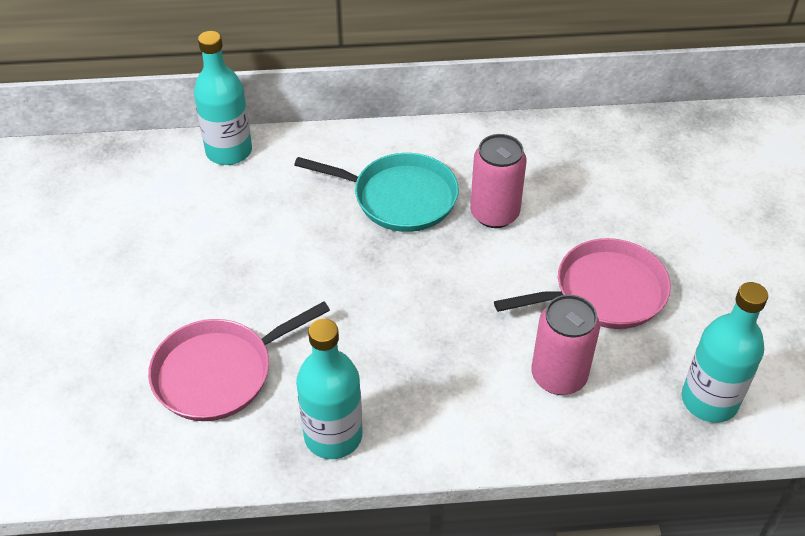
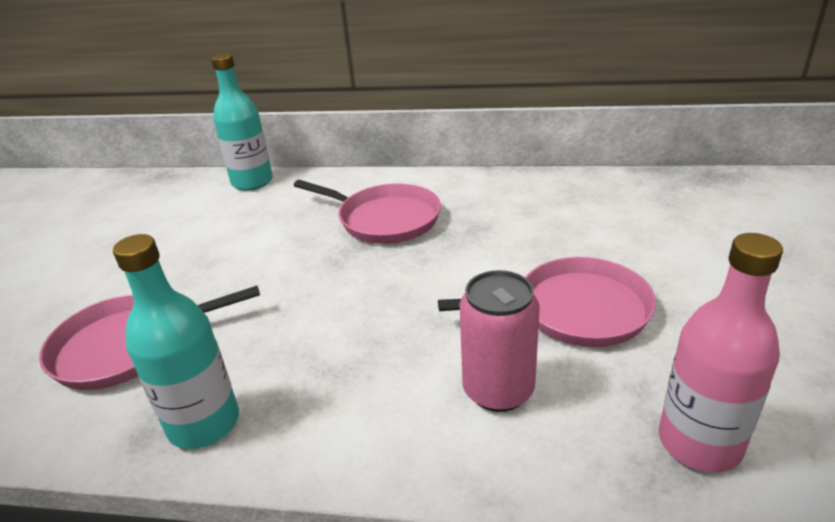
camera: 15 degrees right, 15 degrees down
(400, 197) = (385, 219): turquoise pan -> pink pan
(494, 213) = (473, 236): pink can -> none
(709, 400) = (699, 443): turquoise bottle -> pink bottle

